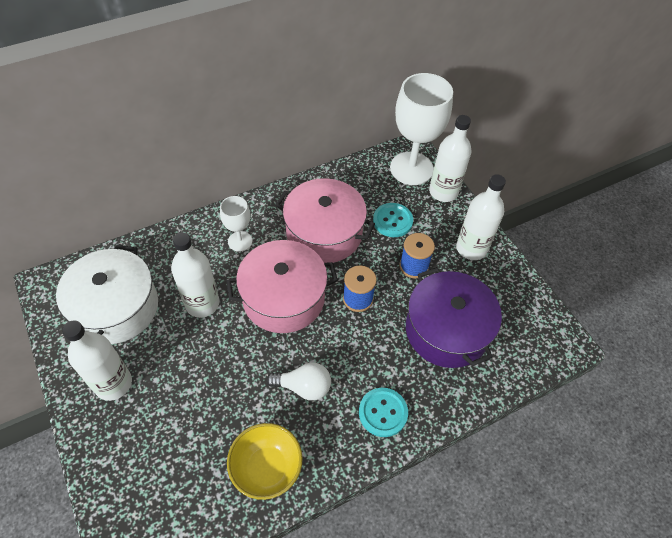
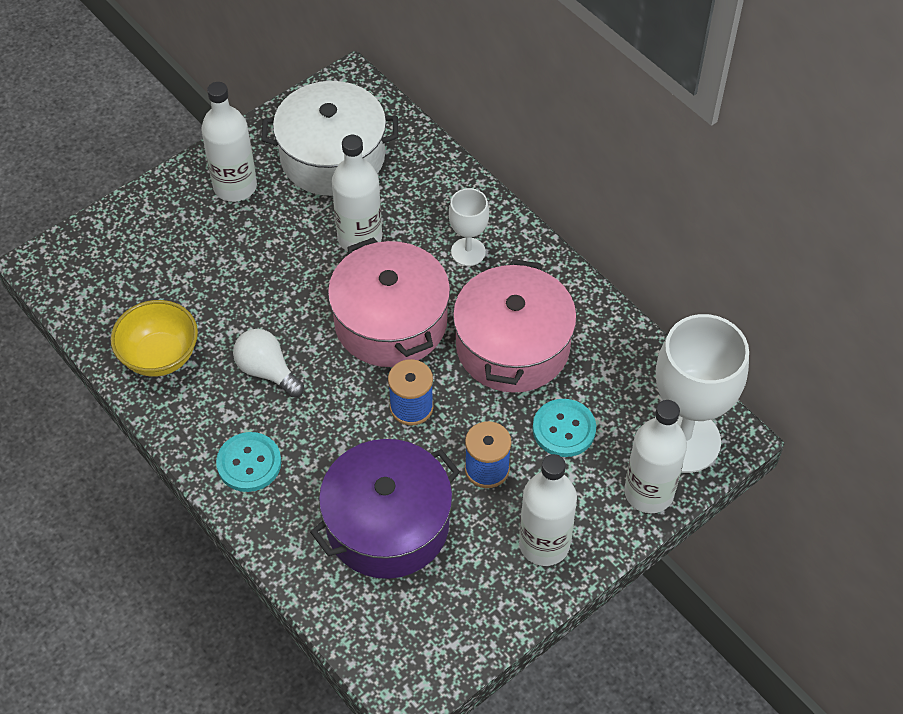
camera: 80 degrees right, 0 degrees up
(304, 387) = (267, 371): white light bulb -> white light bulb turned 135 degrees clockwise

